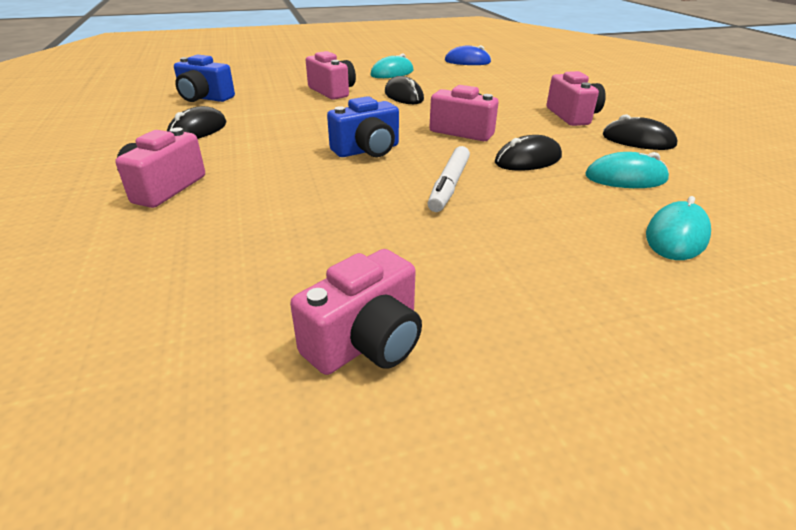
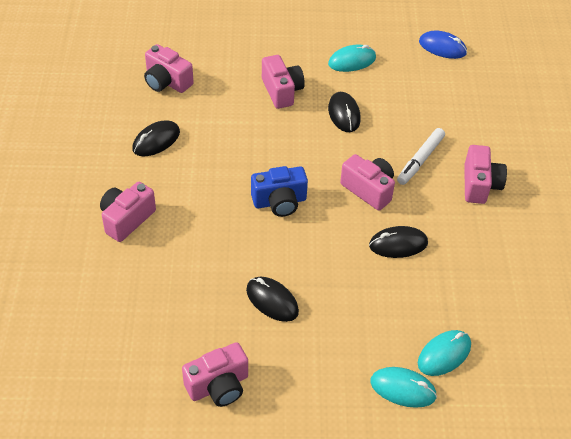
camera: 15 degrees right, 15 degrees up
(204, 98) = (167, 82): blue camera -> pink camera
(449, 185) = (322, 263): white marker -> white marker (420, 160)
(625, 178) = (458, 285): turquoise mouse -> turquoise mouse (403, 389)
(638, 141) = (508, 238): black mouse -> black mouse (272, 301)

